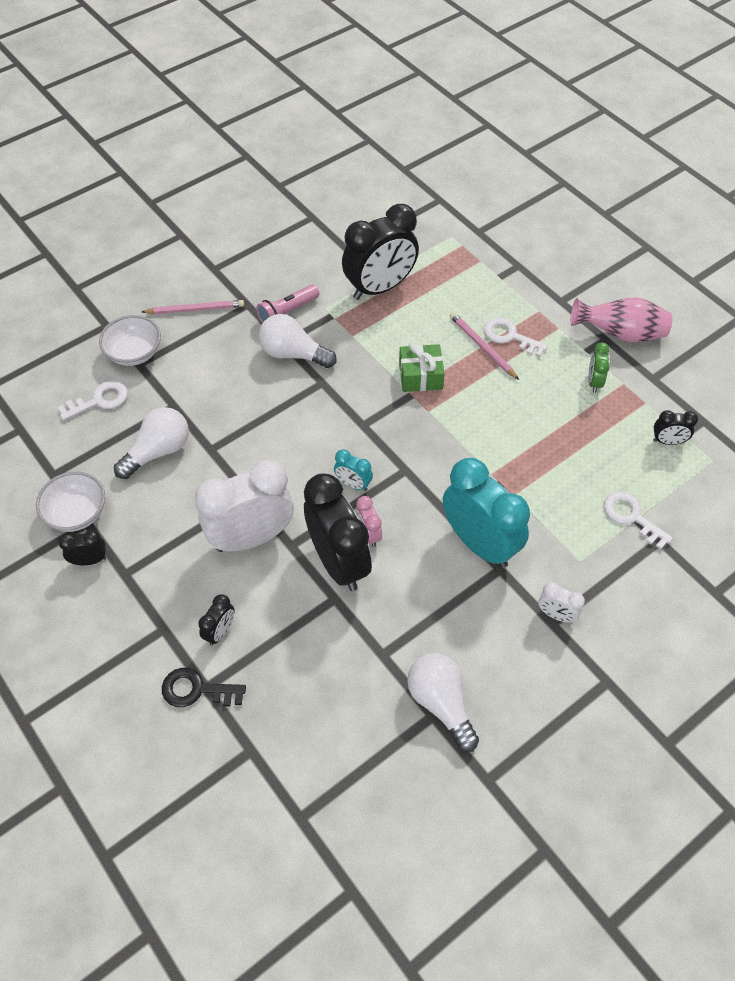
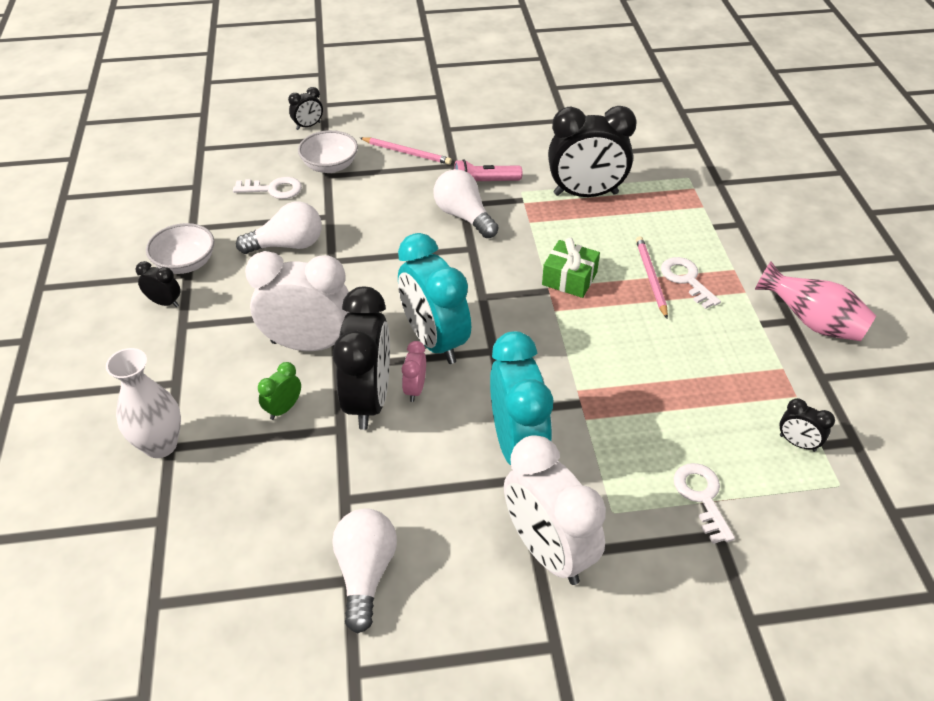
camera: 30 degrees right, 10 degrees down
(196, 690) = (160, 445): black key -> white vase
(220, 631) = (219, 407): black clock -> black clock (308, 126)
(353, 484) = (434, 341): turquoise clock -> turquoise clock, size x2.24
(556, 615) = (547, 551): white clock -> white clock, size x2.24
(594, 382) = (750, 354): green clock -> green clock (283, 408)

